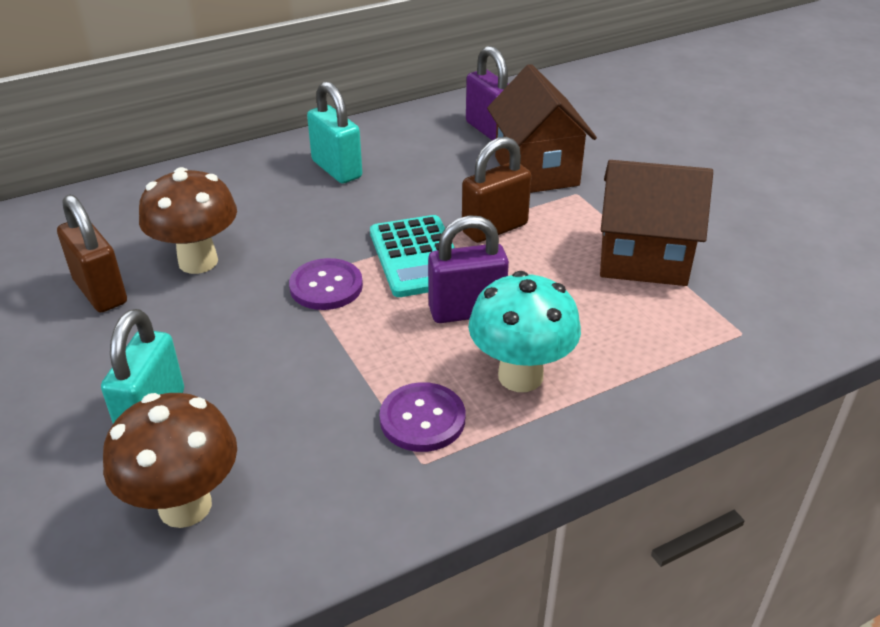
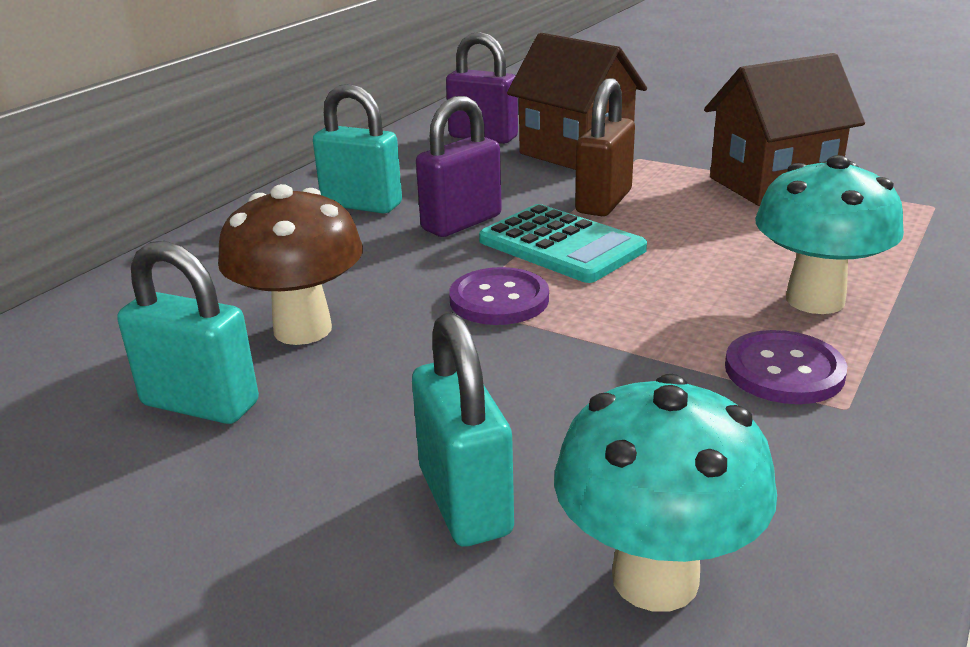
camera: 30 degrees left, 10 degrees down
(100, 292) = (200, 404): brown padlock -> turquoise padlock
(185, 506) = (655, 578): brown mushroom -> turquoise mushroom
(467, 311) = (681, 269): purple padlock -> purple padlock (461, 223)

